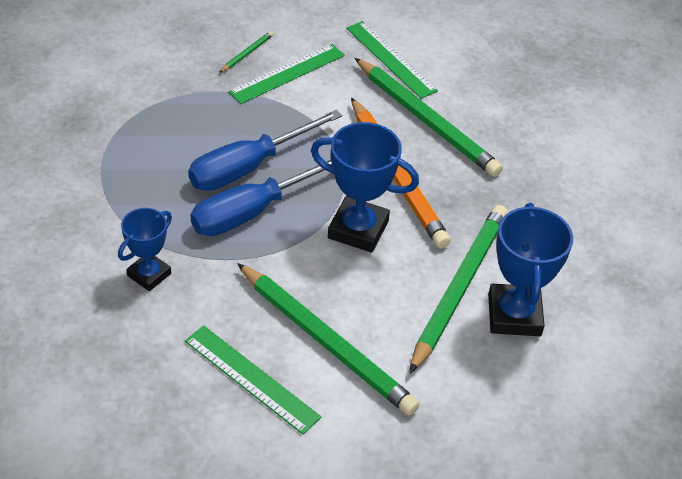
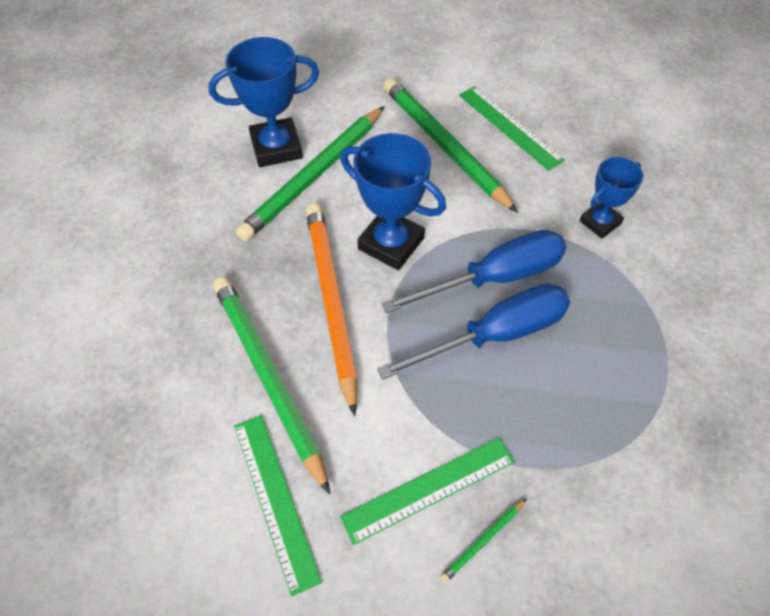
camera: 165 degrees left, 10 degrees up
(514, 315) = (276, 148): blue trophy -> blue trophy turned 60 degrees clockwise

